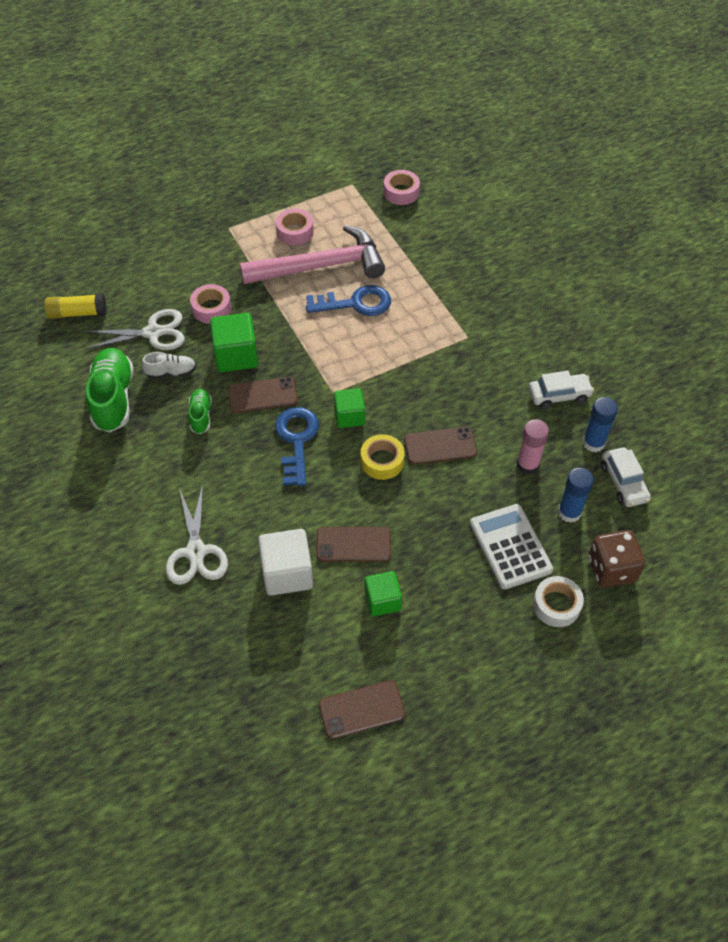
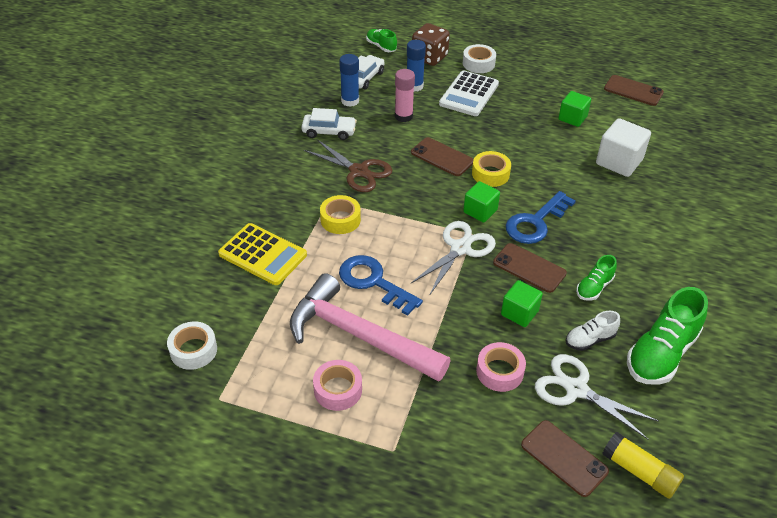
camera: 135 degrees left, 10 degrees down
(171, 372) = (590, 339): white shoe -> white shoe turned 60 degrees counterclockwise
(196, 552) = (672, 208): white scissors -> white scissors (460, 248)
(236, 356) = (519, 313): green cube -> green cube, size x0.66
(353, 544) = (561, 149): brown phone -> brown phone (564, 458)
(401, 192) = (193, 350): pink tape -> white tape
(438, 328) = (340, 219): none -> yellow tape
(449, 266) = (263, 254): none -> yellow calculator
(482, 377) = (359, 171): none -> brown scissors
(559, 395) = (329, 132): white car -> white car turned 150 degrees clockwise
(674, 542) = (381, 46): none -> green shoe

